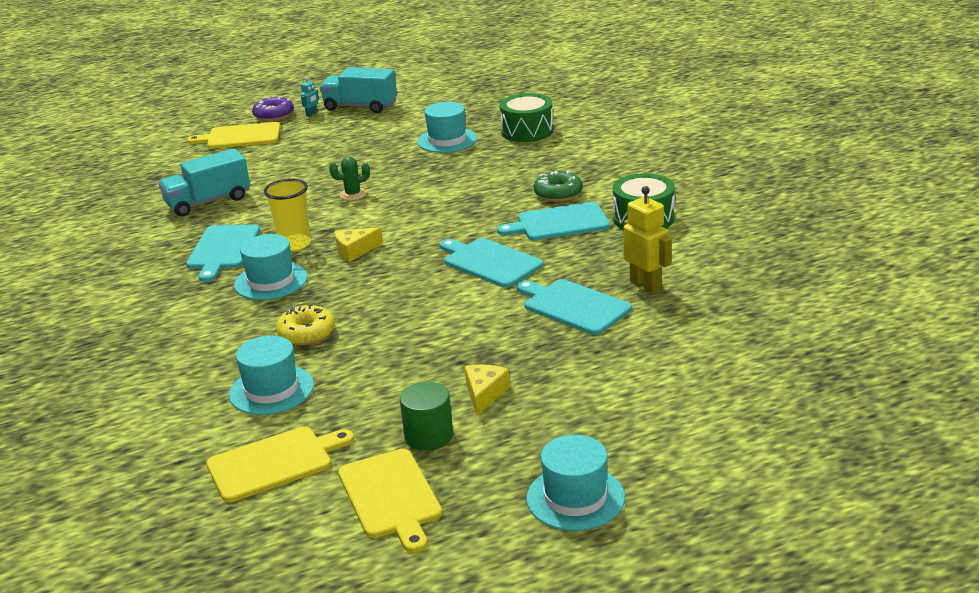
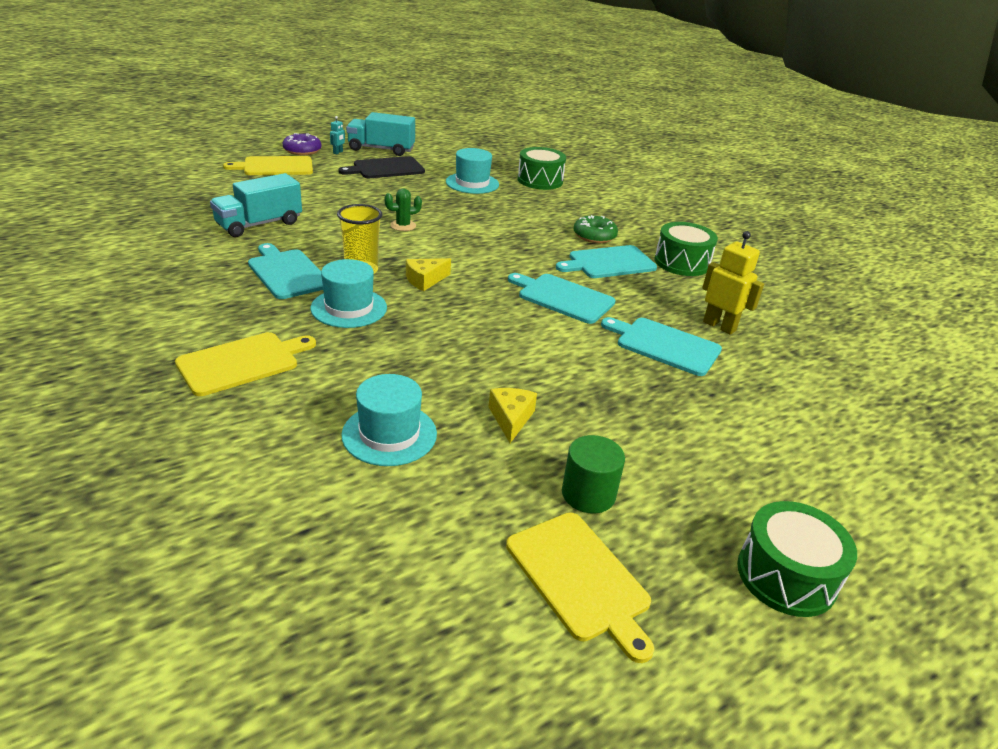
camera: 15 degrees left, 5 degrees up
(222, 249) = (287, 273): turquoise cutting board -> turquoise cutting board turned 150 degrees clockwise
(274, 463) = (423, 532): yellow cutting board -> yellow cutting board (242, 363)
(306, 333) = (406, 367): yellow donut -> none
(357, 129) = (386, 168): none -> black cutting board
(484, 394) = (624, 442): yellow cheese -> yellow cheese (511, 418)
(575, 498) = (786, 575): turquoise hat -> green drum

